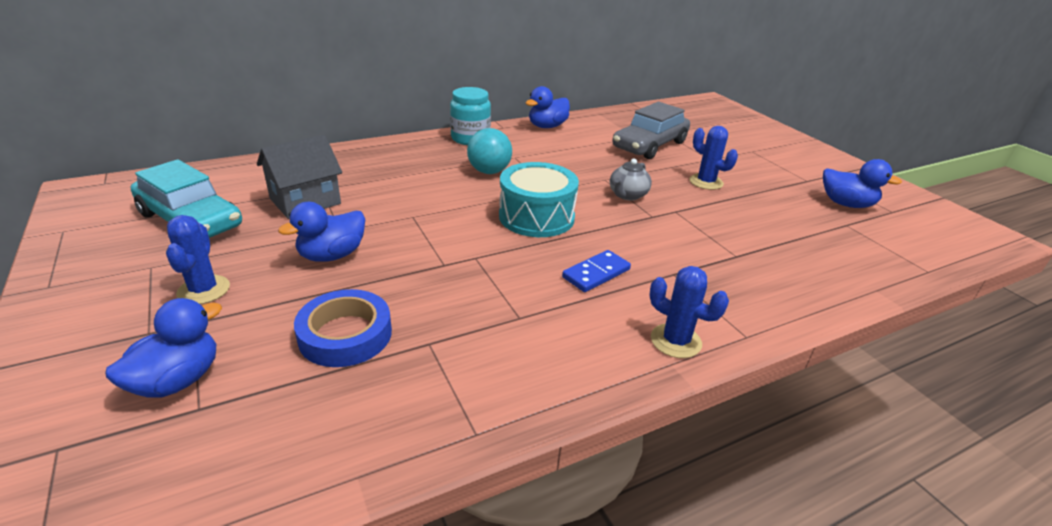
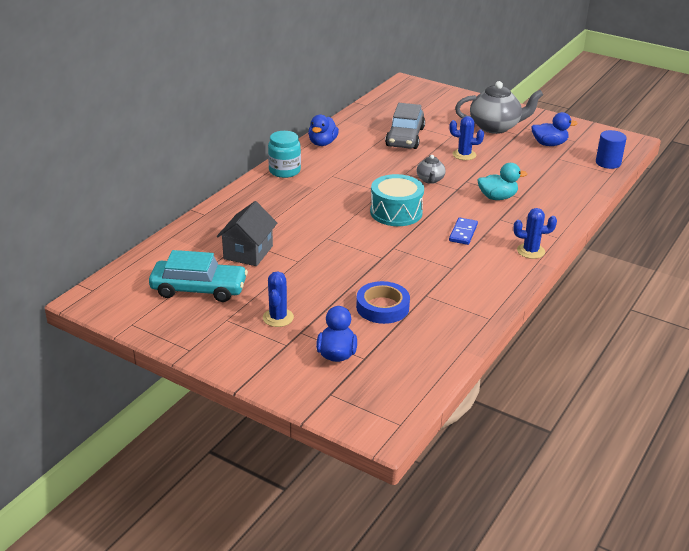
camera: 30 degrees left, 0 degrees up
(203, 290) = (278, 318): blue cactus -> blue cactus turned 45 degrees clockwise
(332, 255) = (316, 275): blue duck -> none
(489, 171) = (330, 192): turquoise ball -> none
(700, 244) = (497, 197): none -> turquoise duck
(782, 165) = (495, 127): none -> grey teapot
(930, 254) = (608, 163): none -> blue cylinder

